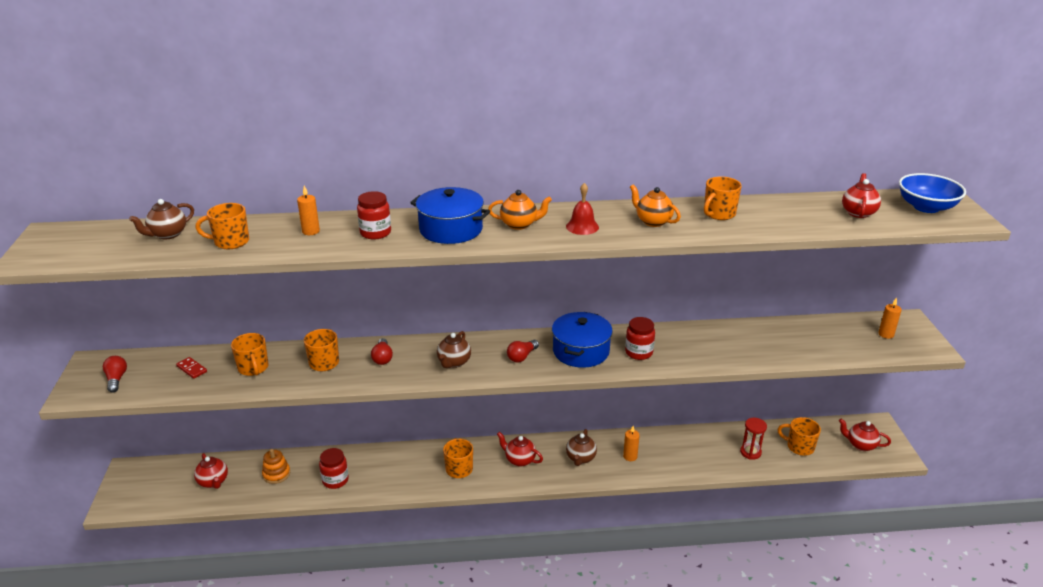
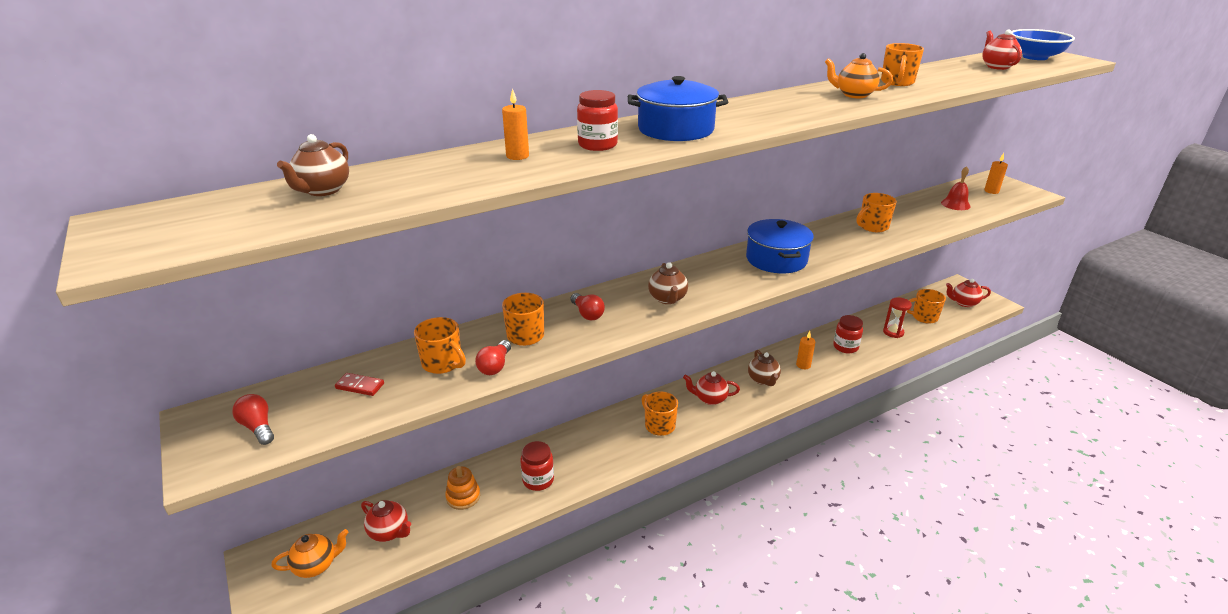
camera: 25 degrees left, 0 degrees up
(230, 242) = (426, 182): orange mug -> orange mug (872, 227)
(519, 224) = (738, 115): orange teapot -> orange teapot (316, 565)
(522, 357) = (728, 277): red light bulb -> red light bulb (495, 366)
(582, 226) = (799, 107): red bell -> red bell (955, 204)
(639, 352) = (827, 248): red jar -> red jar (845, 347)

